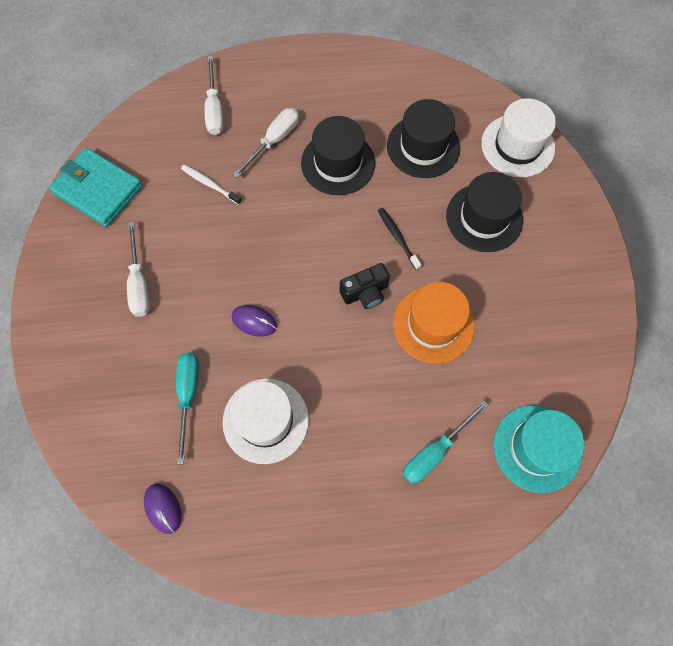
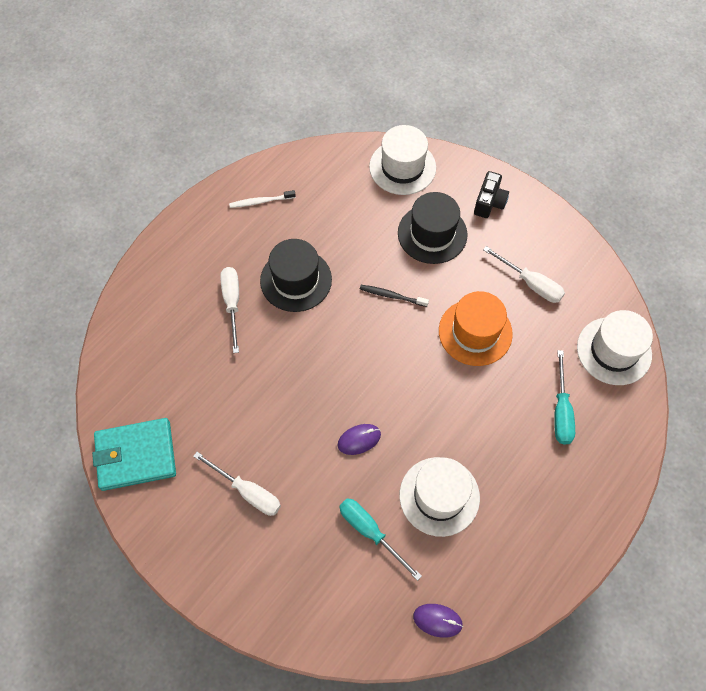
camera: 45 degrees left, 5 degrees down
(210, 184) = (219, 375): white toothbrush -> white toothbrush (261, 201)
(214, 109) = (160, 318): white screwdriver -> white screwdriver (530, 283)
(365, 293) = (411, 351): black camera -> black camera (489, 202)
(423, 146) = (342, 219): black hat -> none
(537, 448) = (614, 351): turquoise hat -> white hat

